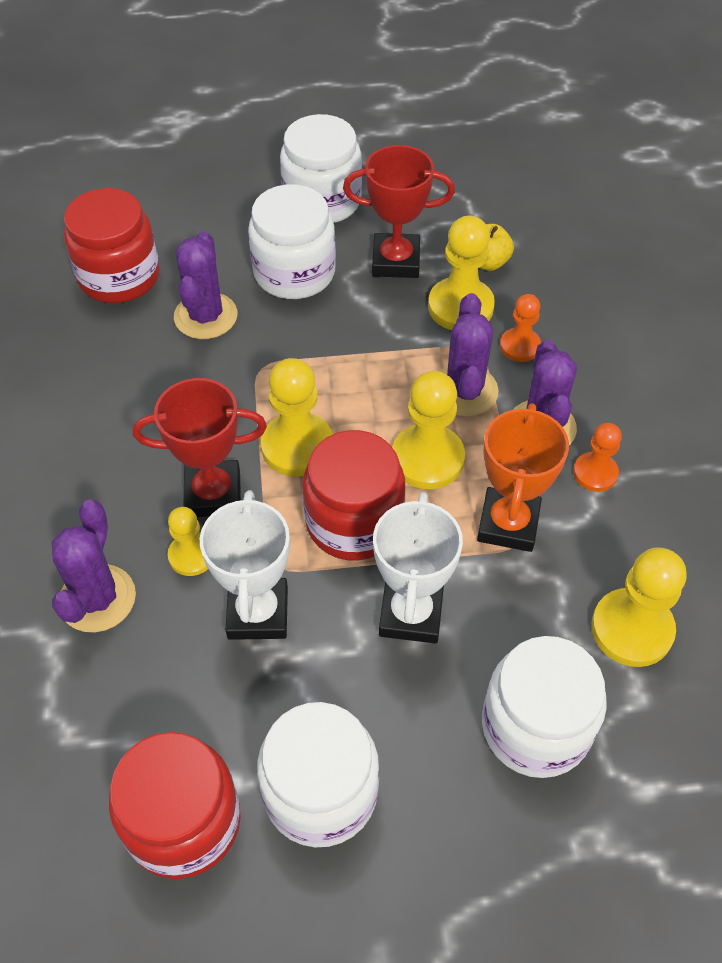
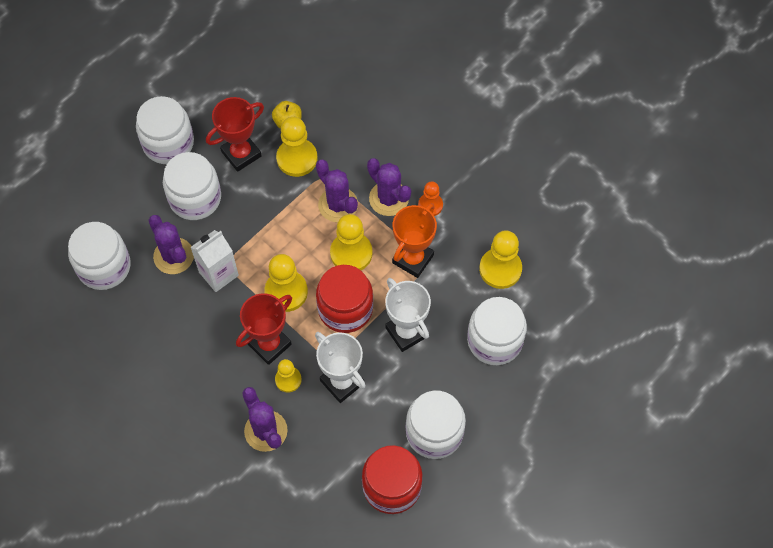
camera: 40 degrees left, 10 degrees up
(119, 276) = (104, 266): red jar -> white jar
(236, 369) = (218, 274): none -> white carton
(508, 524) = (413, 259): orange trophy -> orange trophy turned 60 degrees clockwise
(520, 346) = (344, 161): orange pawn -> none

